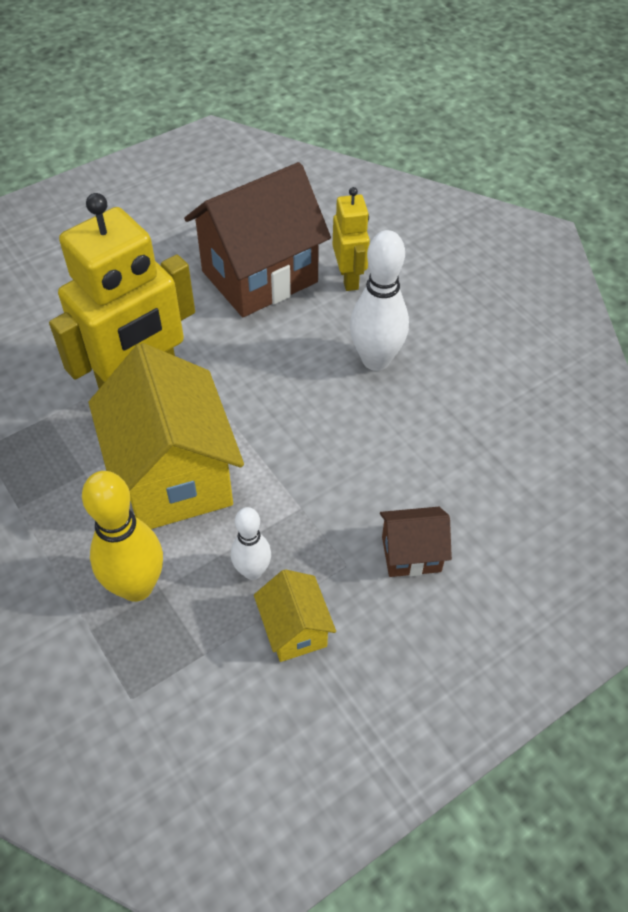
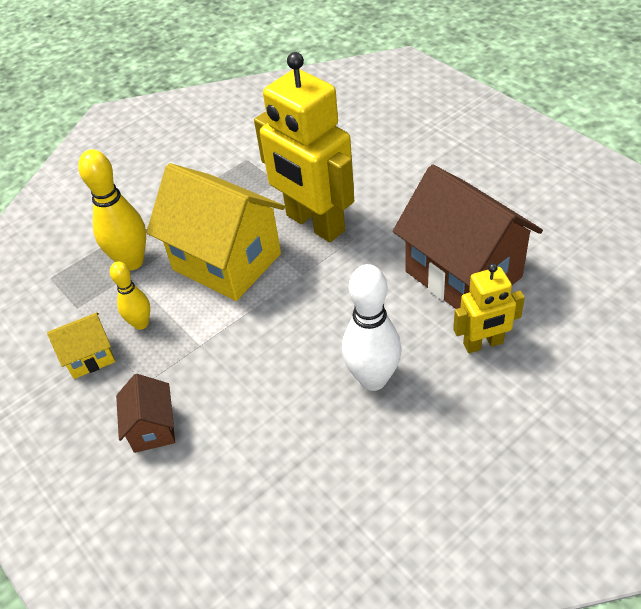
camera: 90 degrees right, 5 degrees down
(174, 476) = (226, 262): yellow house -> yellow house turned 60 degrees clockwise
(252, 571) = (141, 323): white bowling pin -> yellow bowling pin

